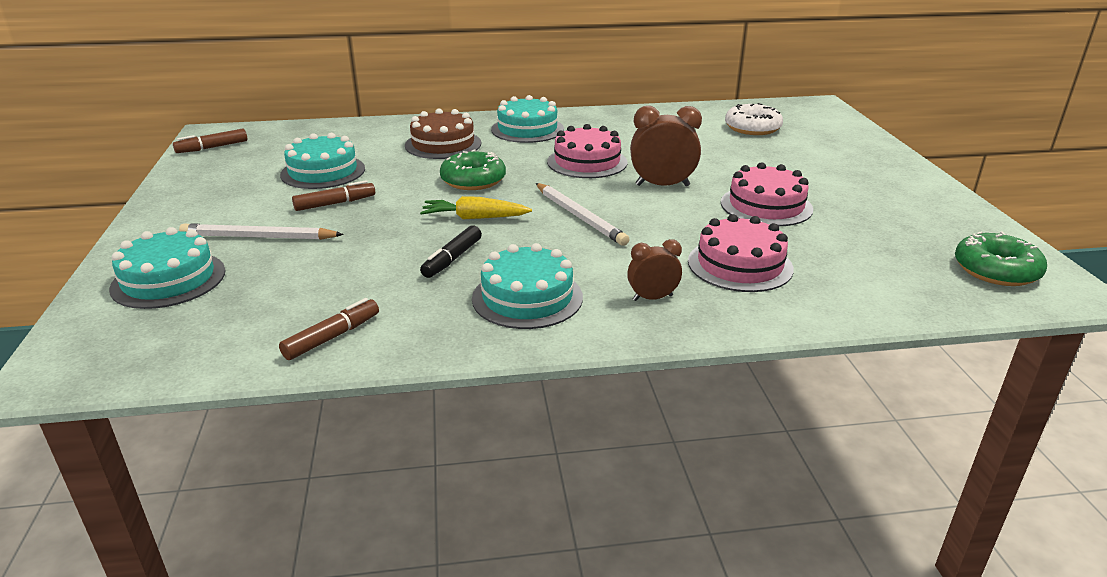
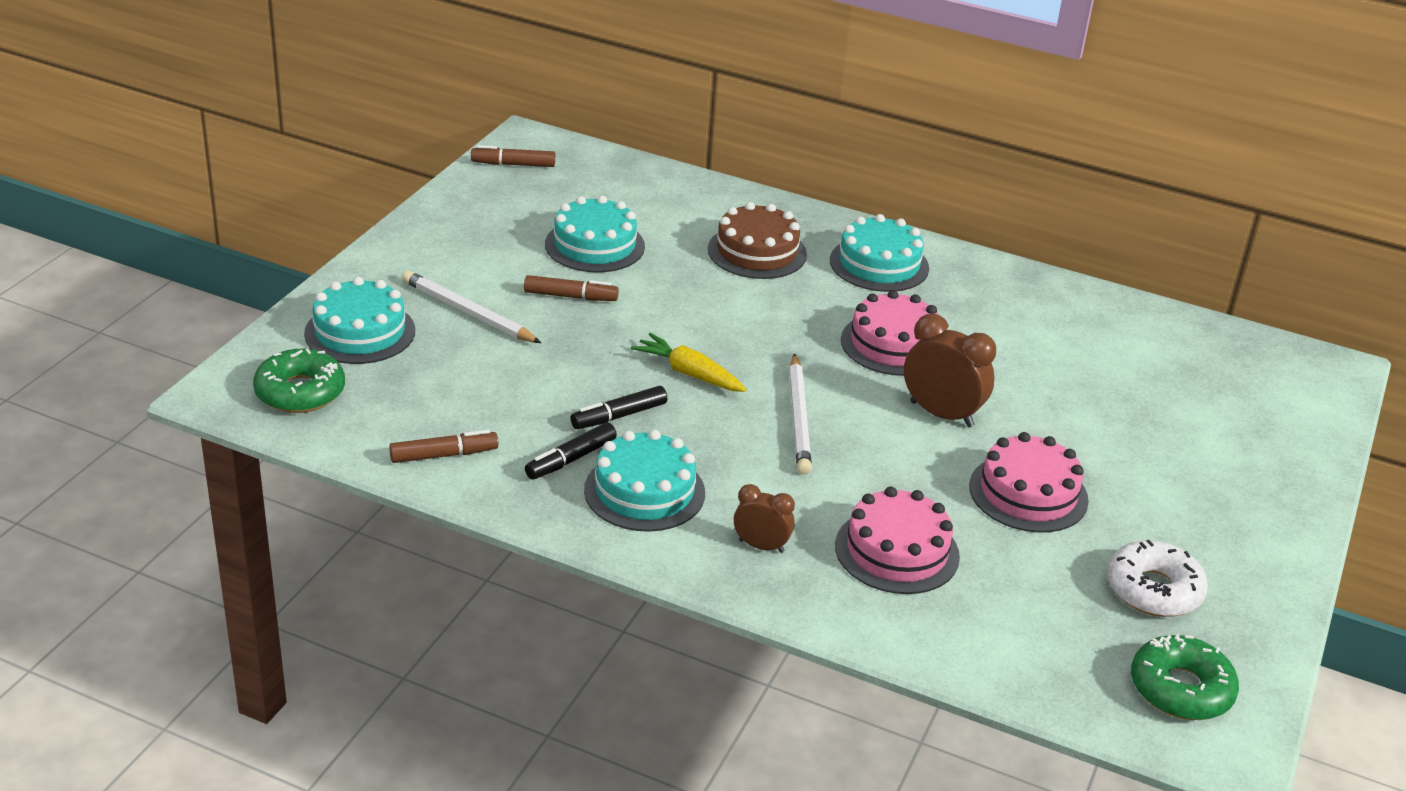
camera: 30 degrees right, 5 degrees up
(446, 299) = (571, 459): none -> black marker
(473, 180) = (738, 320): green donut -> green donut (300, 392)
(752, 128) = (1175, 372): white donut -> white donut (1153, 590)

